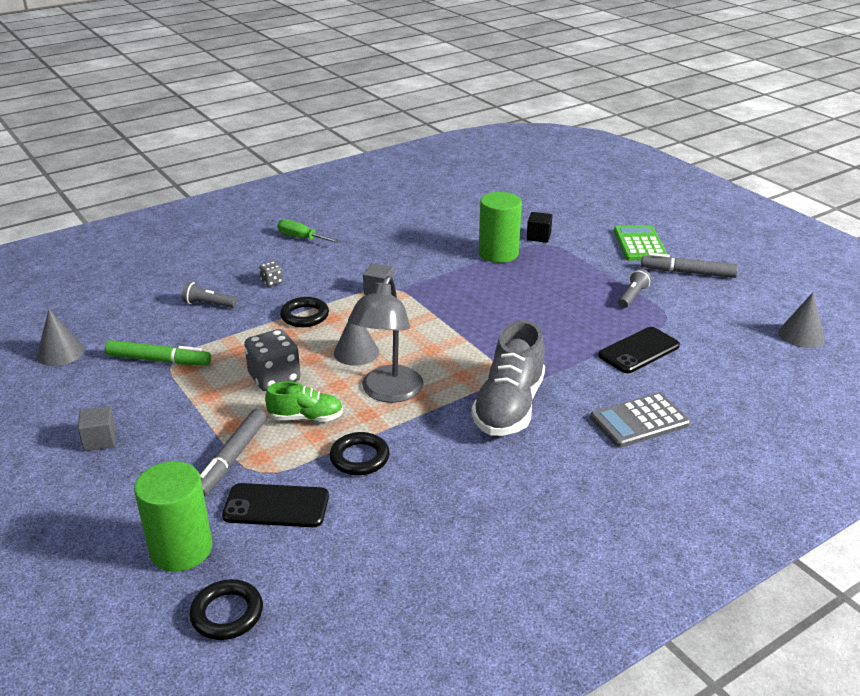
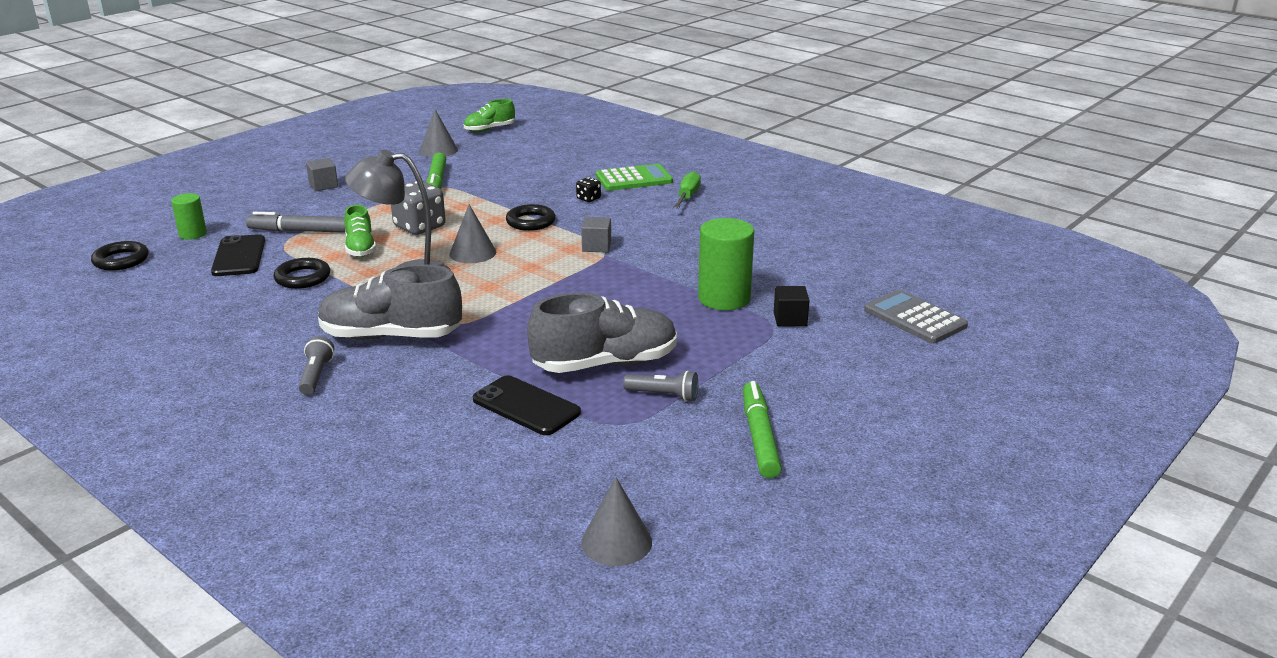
camera: 75 degrees right, 5 degrees down
(26, 315) = (489, 129): none -> green shoe
(181, 549) = (193, 234): green cylinder -> green cylinder, size x0.57
(208, 304) = (534, 182): grey flashlight -> grey flashlight (316, 376)
(272, 282) = (588, 199): grey dice -> black dice
(584, 312) = (605, 364): none -> grey shoe
(639, 244) = (823, 394): green calculator -> green calculator (634, 179)
(639, 421) = (374, 413): grey calculator -> grey calculator (915, 318)
(688, 272) = (759, 437): grey marker -> green marker

